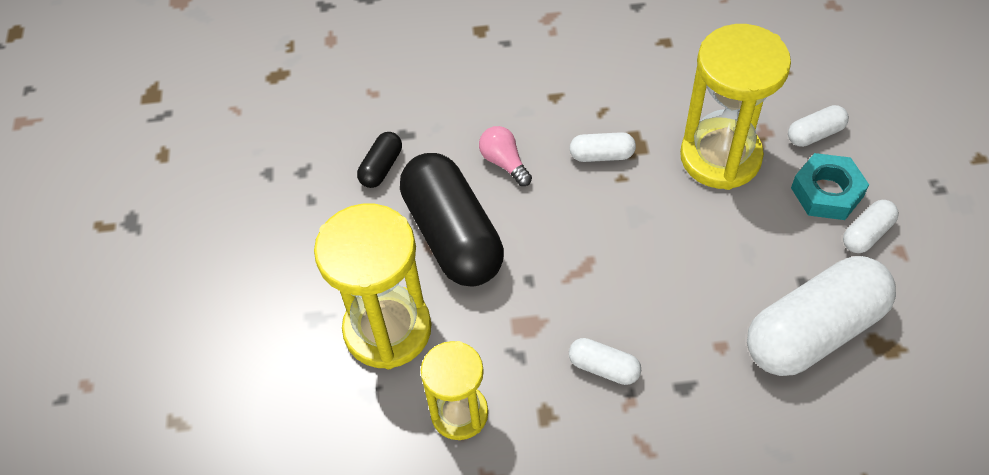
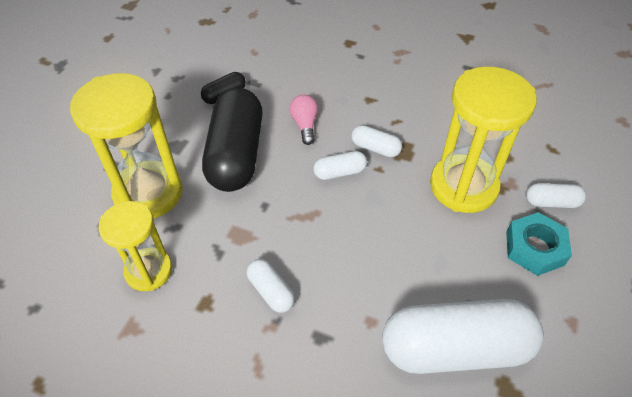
camera: 25 degrees right, 5 degrees down
(867, 234) = (550, 295): white capsule -> white capsule (340, 172)

